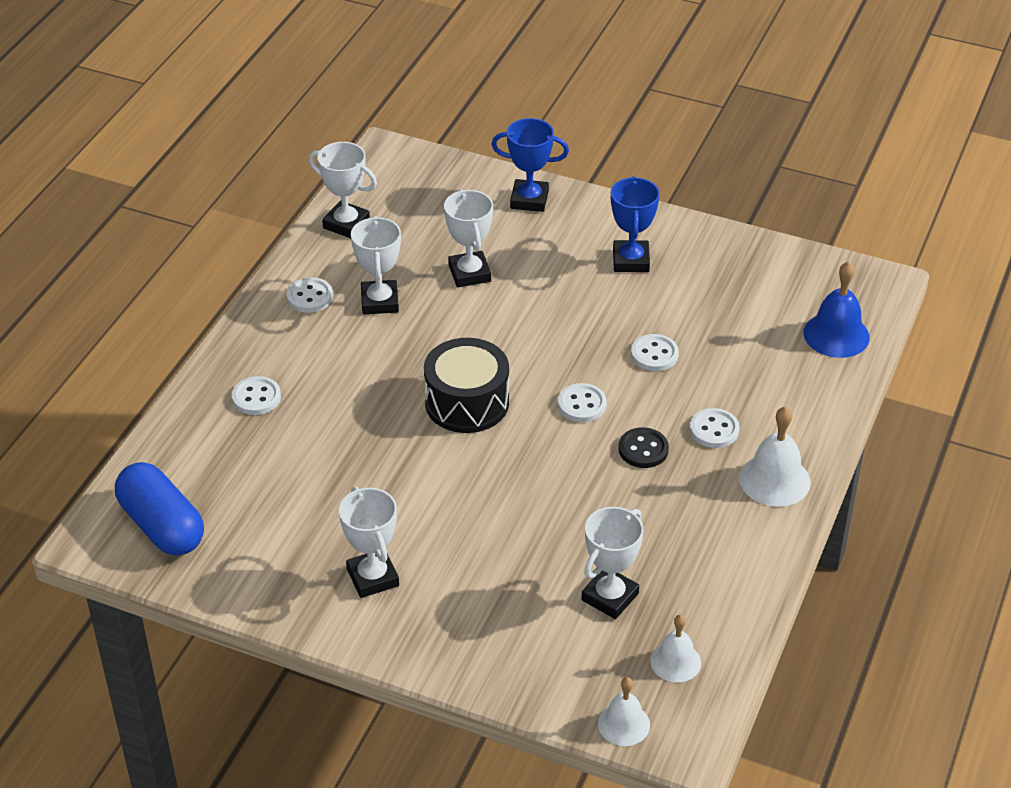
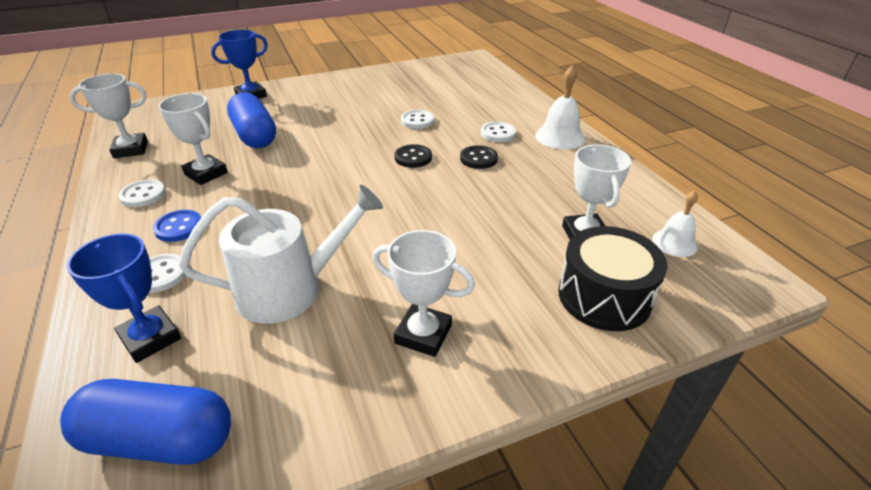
camera: 45 degrees left, 5 degrees down
(306, 355) = (179, 227): none -> blue button
(326, 475) = (290, 289): none -> white watering can
(467, 402) = (341, 192): black drum -> black drum (604, 296)
(469, 273) = (255, 136): white trophy -> blue capsule
(582, 404) = (413, 157): white button -> black button
(624, 724) = (719, 299): white bell -> none
(631, 260) = (346, 95): blue trophy -> blue trophy (150, 338)
(836, 335) = (487, 79): blue bell -> none

